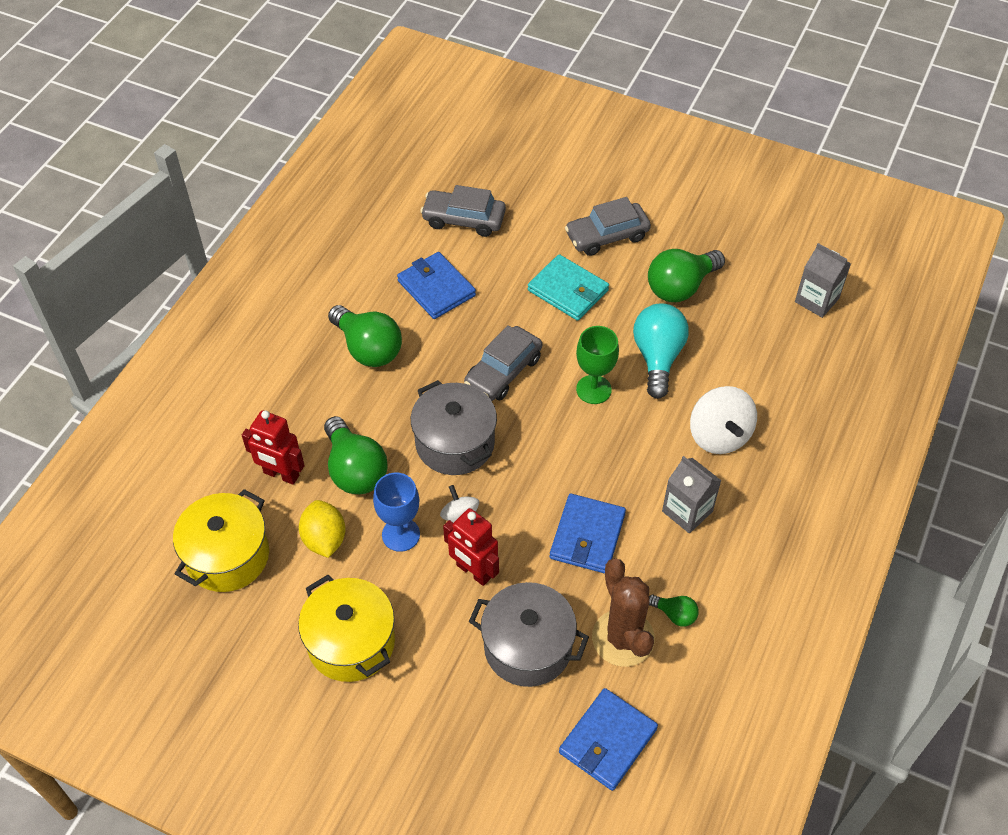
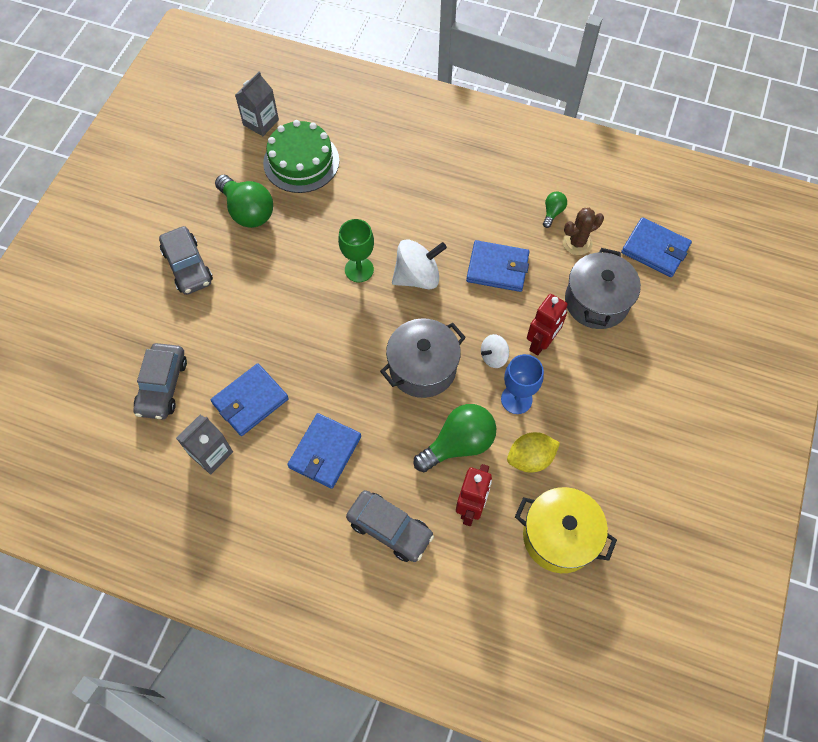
camera: 95 degrees left, 10 degrees up
(351, 642) = (618, 423): yellow pot -> none
(368, 348) = (325, 452): green light bulb -> blue wallet
(503, 371) = (344, 337): grey car -> grey car (390, 529)
(568, 290) = (252, 293): turquoise wallet -> none
(623, 638) = (577, 243): brown cactus -> brown cactus, size x0.66
(658, 357) = (323, 226): turquoise light bulb -> none
(687, 511) = (466, 205): grey carton -> grey carton (211, 453)
(719, 436) = (397, 186): white spinning top -> white spinning top (417, 277)
(756, 339) = (301, 161): none -> green cake

